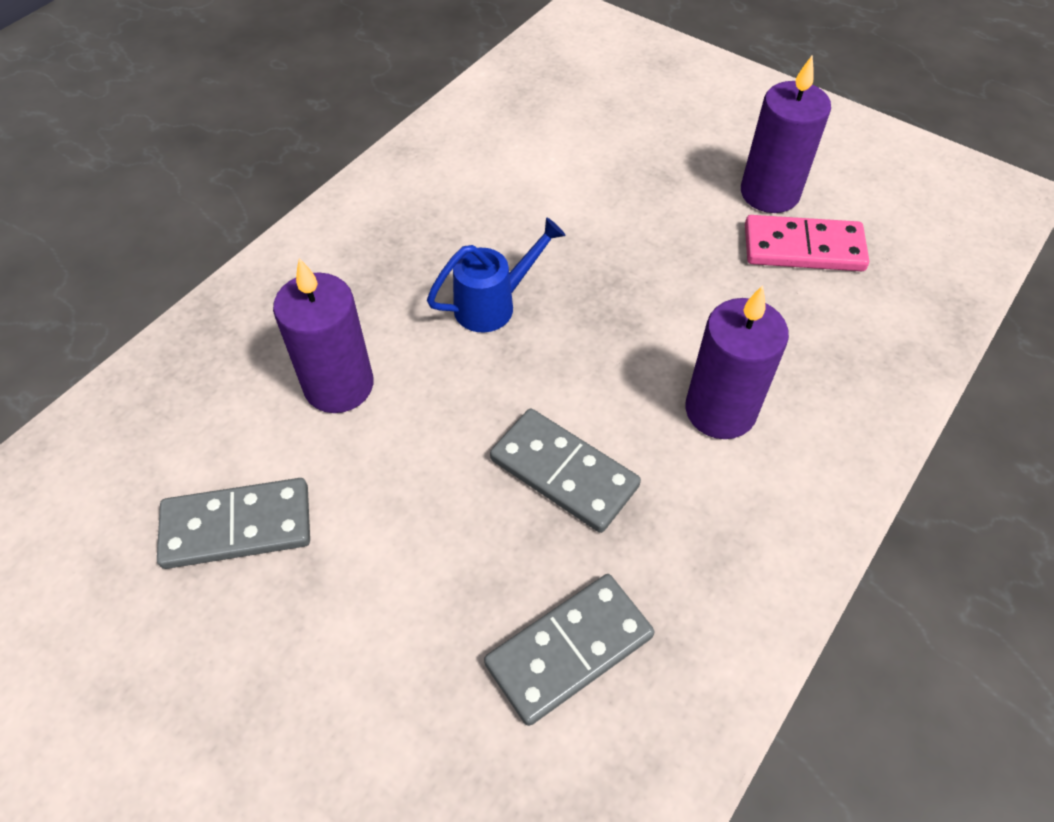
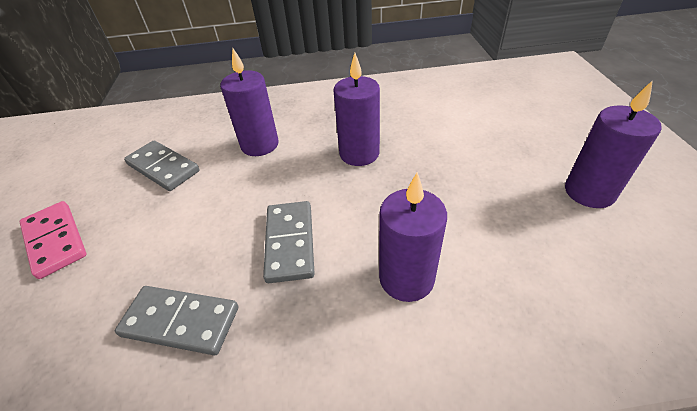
camera: 50 degrees right, 10 degrees down
(494, 304) = (359, 154): blue watering can -> purple candle
(803, 248) = (578, 234): pink domino -> pink domino (55, 241)

